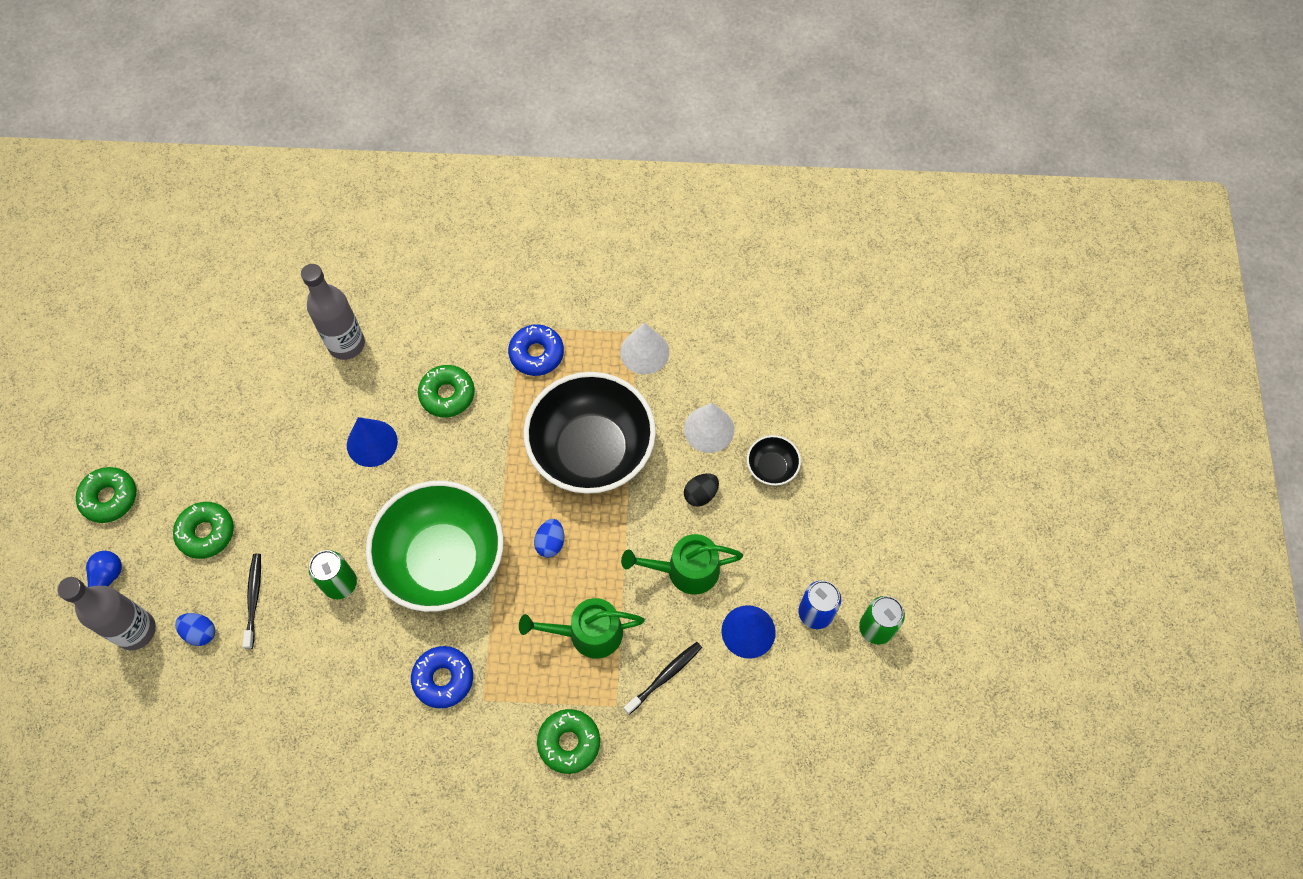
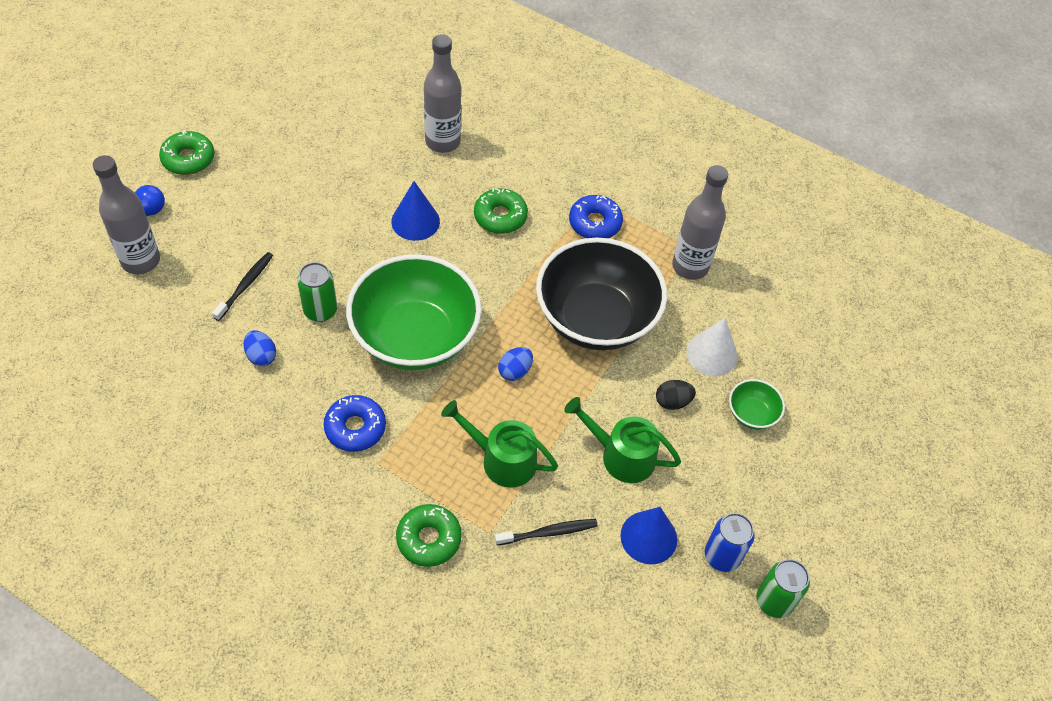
camera: 25 degrees right, 10 degrees down
(200, 632) = (187, 288): blue egg -> blue egg (261, 356)
(206, 533) = (242, 220): green donut -> none
(644, 352) = (690, 266): white cone -> grey bottle
(771, 468) = (752, 414): black bowl -> green bowl

